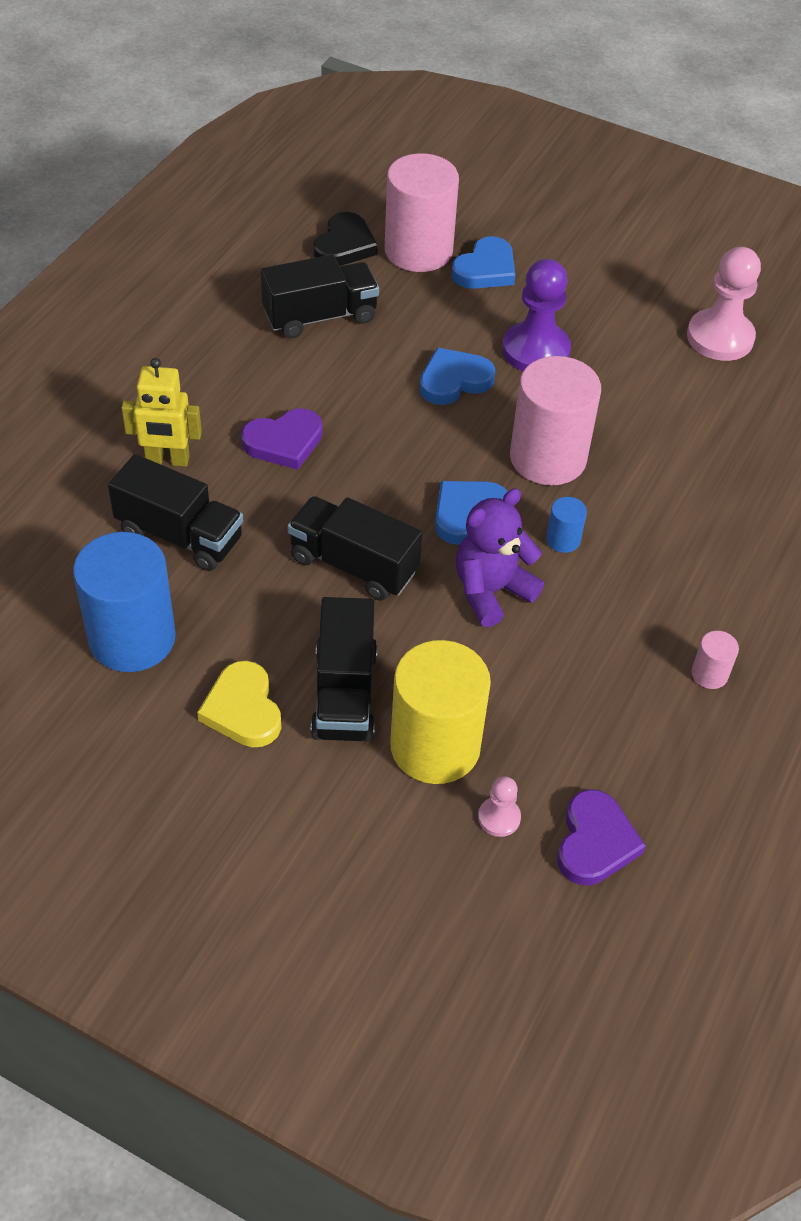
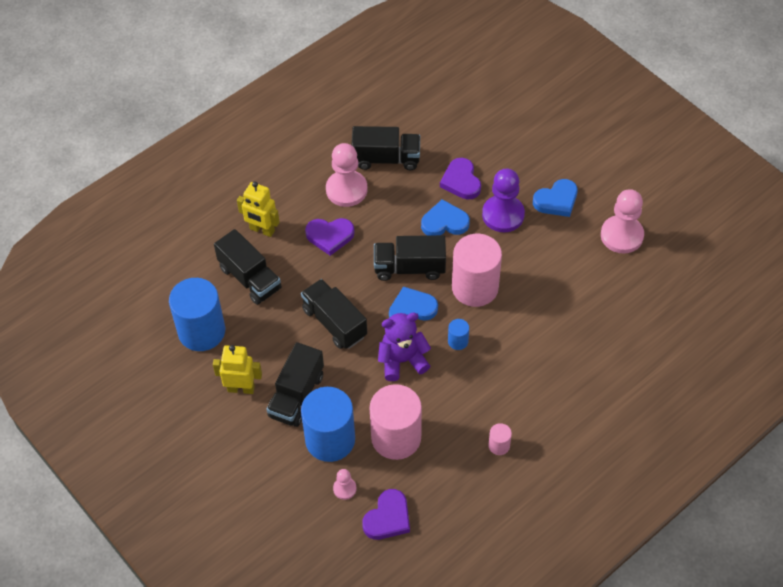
camera: 25 degrees right, 5 degrees up
(243, 709) = (241, 388): yellow heart -> yellow robot
(279, 372) = (346, 190): none -> pink pawn
(344, 245) = (422, 112): black heart -> none
(418, 250) = (465, 127): pink cylinder -> pink cylinder (396, 437)
(433, 455) = (409, 268): none -> black truck
(435, 746) = (330, 439): yellow cylinder -> blue cylinder
(449, 321) = (461, 181): none -> purple heart
(485, 269) = (500, 151): blue heart -> blue heart (556, 200)

